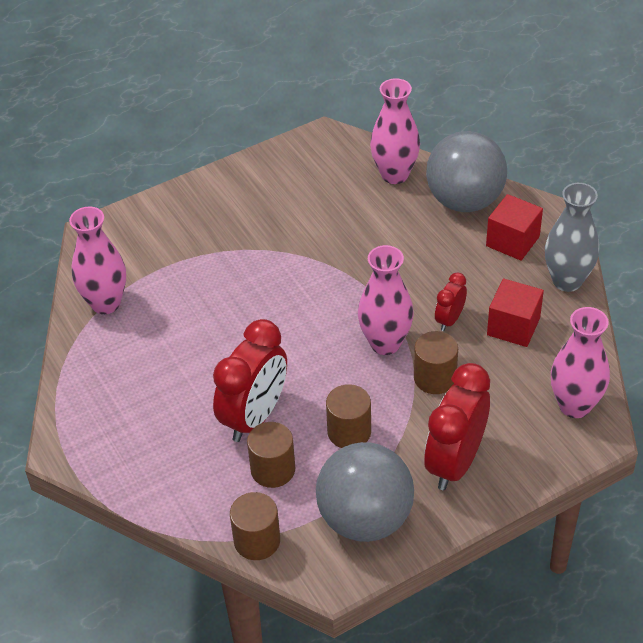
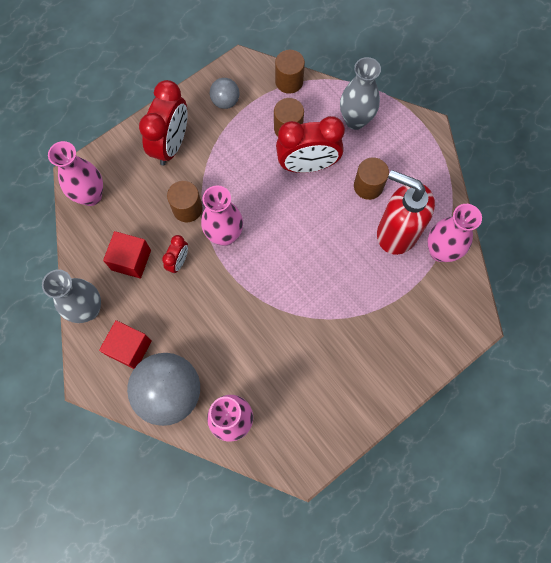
camera: 170 degrees right, 25 degrees up
(154, 327) = (396, 232): none -> red soap dispenser
(167, 471) = (355, 120): none -> grey vase
(254, 417) = (307, 165): red clock -> red clock turned 120 degrees counterclockwise
(349, 432) = (242, 160): brown cylinder -> brown cylinder (368, 186)
(365, 519) = (225, 101): grey ball -> grey ball, size x0.49

